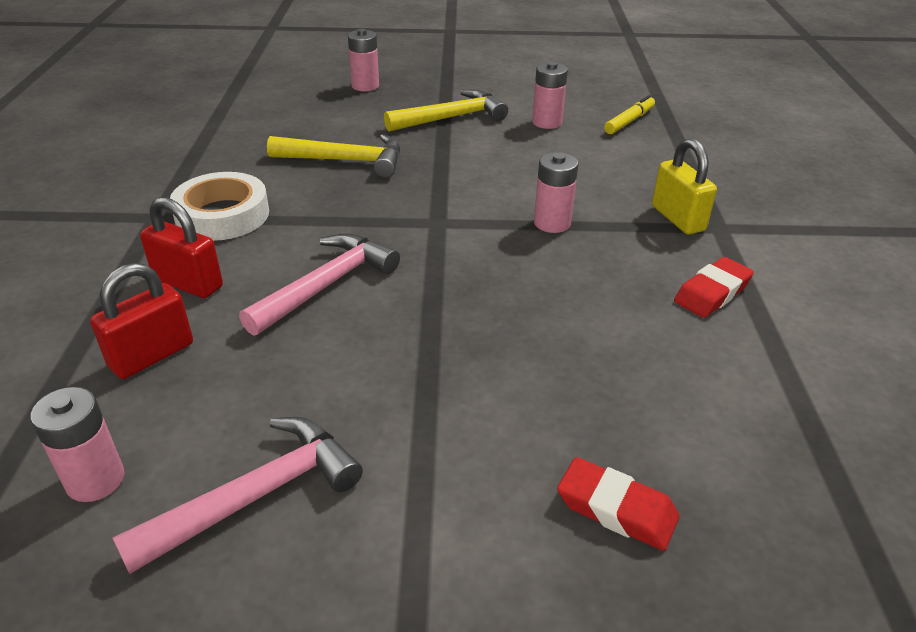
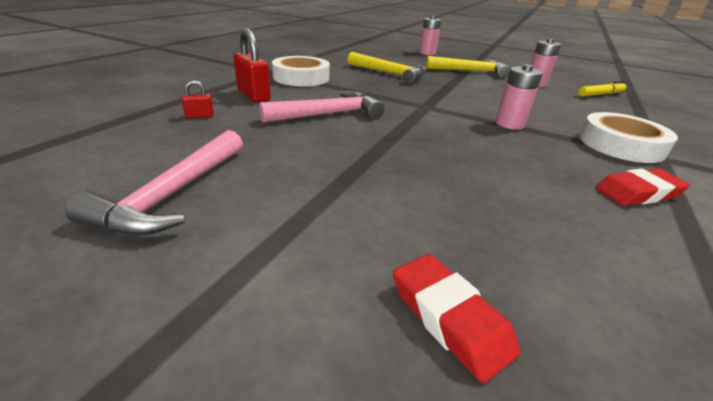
camera: 25 degrees right, 5 degrees down
(95, 480) = (100, 156): pink battery -> none
(152, 355) = (200, 116): red padlock -> red padlock, size x0.50
(257, 495) = (173, 195): pink hammer -> pink hammer turned 120 degrees clockwise
(677, 218) = (620, 144): yellow padlock -> white tape

